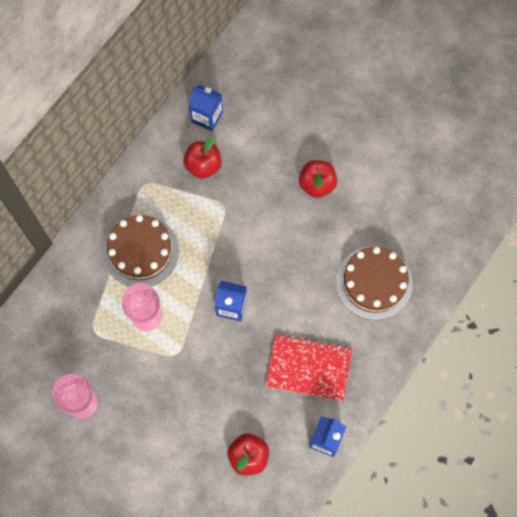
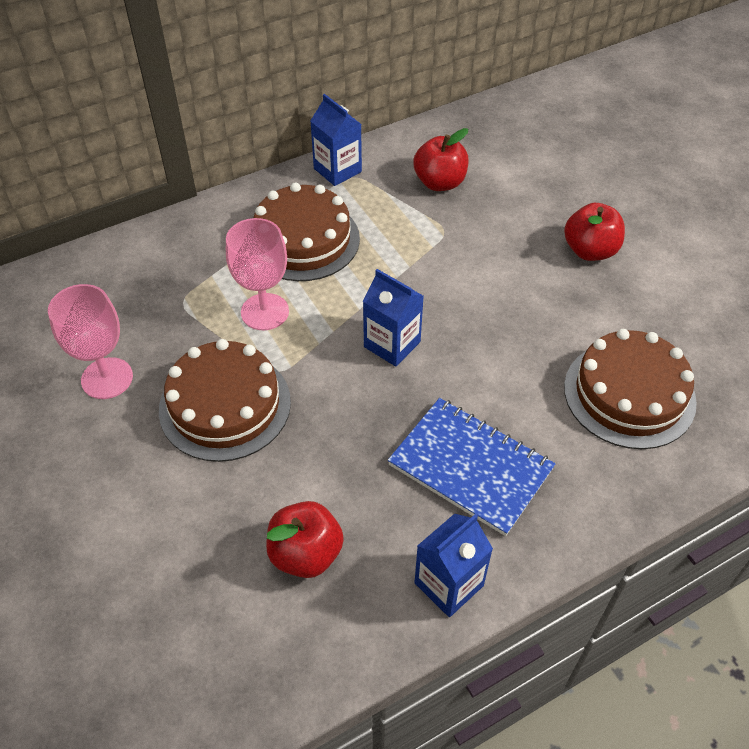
camera: 25 degrees right, 20 degrees down
(159, 390) = (225, 405): none -> brown cake
(207, 117) = (471, 139): blue carton -> blue carton (337, 170)
(308, 368) = (470, 467): red notebook -> blue notebook

